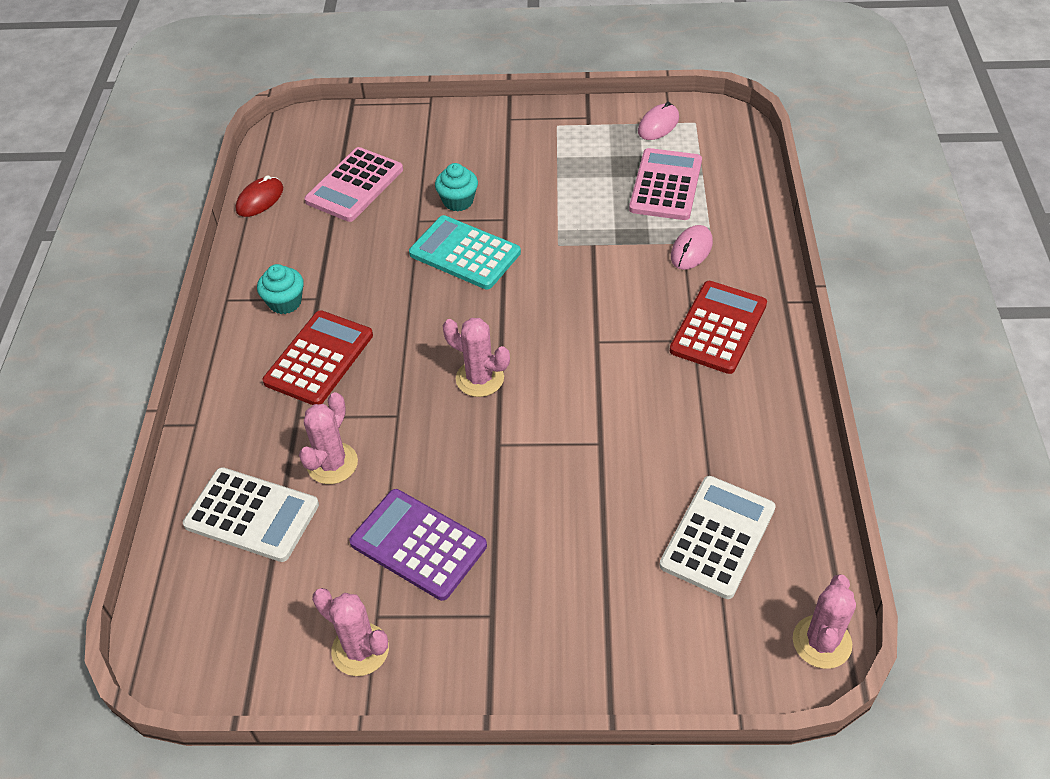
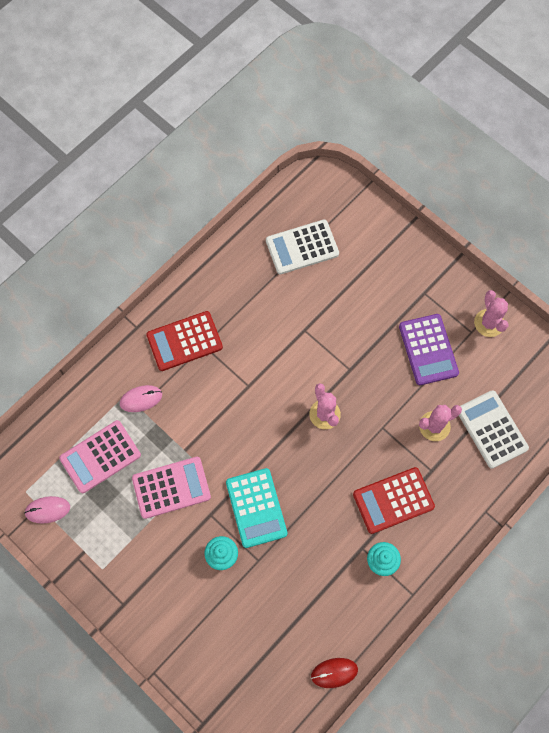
camera: 140 degrees left, 20 degrees up
(354, 185) = (268, 630): pink calculator -> pink calculator (171, 487)
(822, 642) = (309, 179): pink cactus -> none

